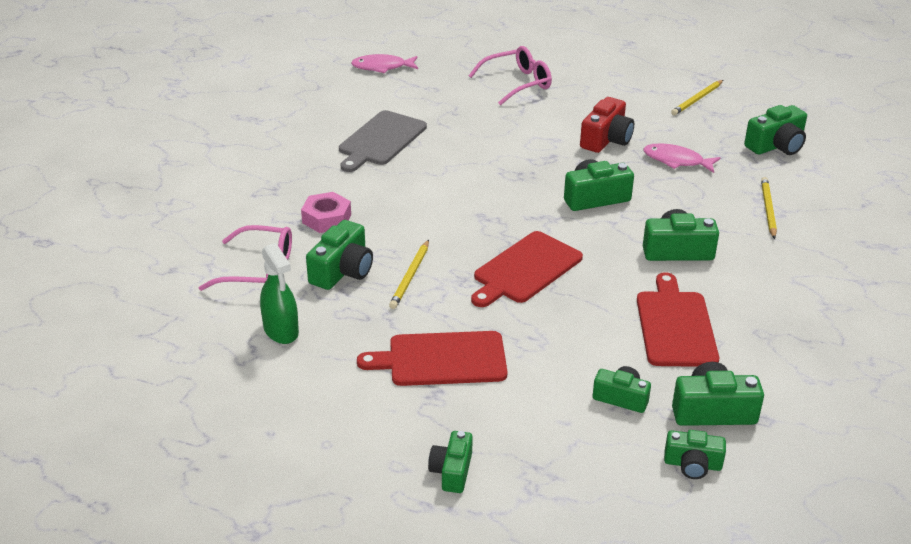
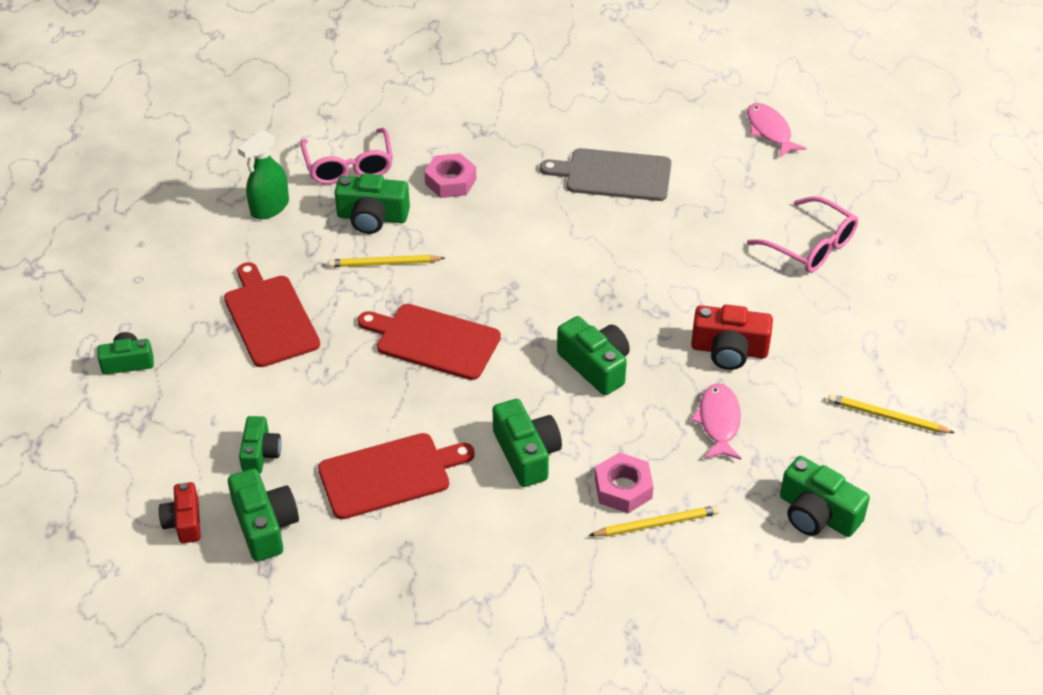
camera: 70 degrees right, 10 degrees up
(692, 464) = (184, 522): green camera -> red camera
(728, 215) = (623, 488): none -> pink nut

